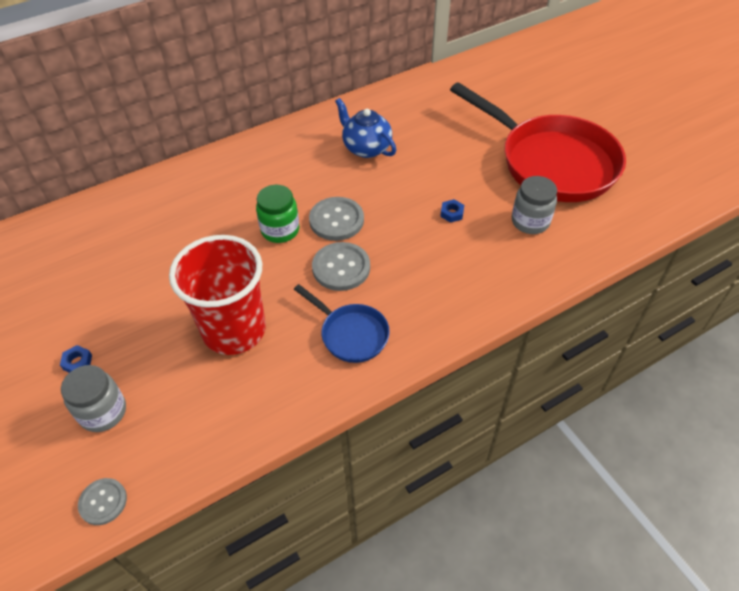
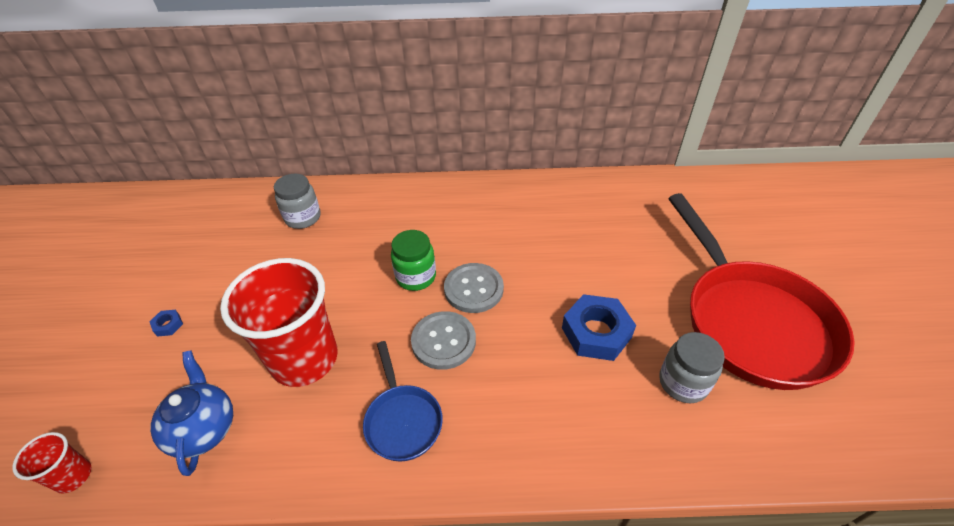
camera: 30 degrees right, 5 degrees down
(103, 412) = (146, 384): grey jar -> grey jar (303, 218)
(103, 502) = (73, 476): grey button -> red cup
(366, 148) = (551, 227): blue teapot -> blue teapot (204, 428)
(452, 213) = (596, 332): blue nut -> blue nut, size x2.32

